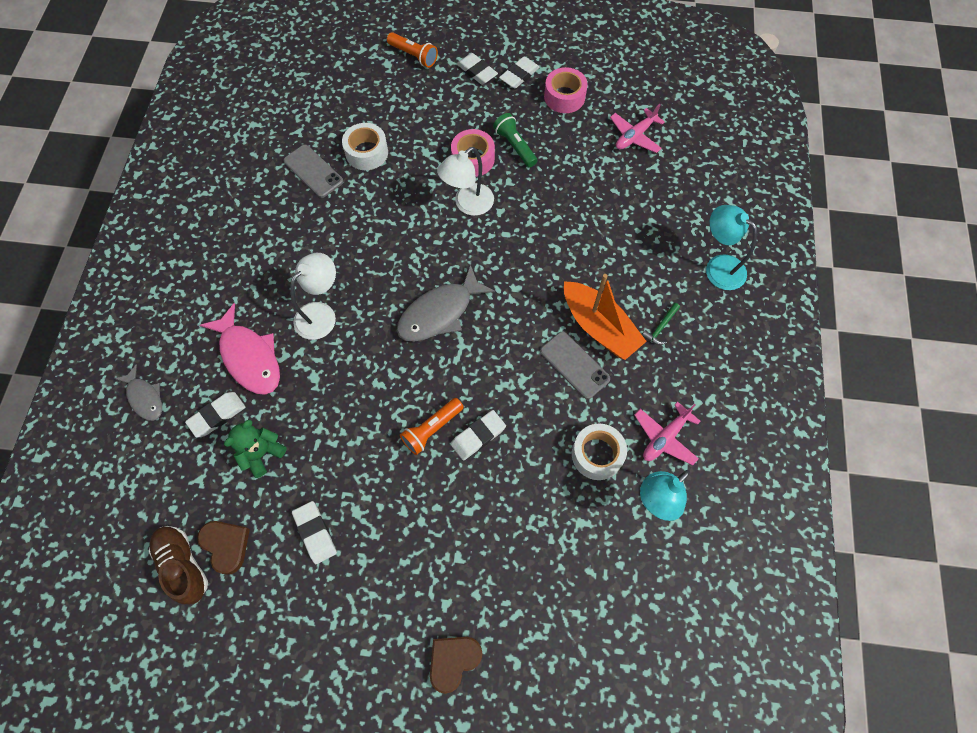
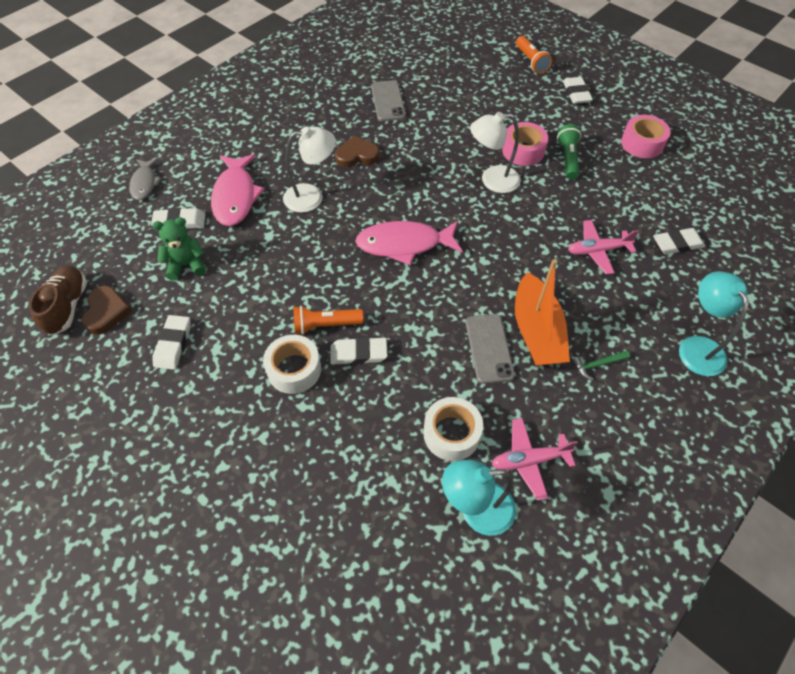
camera: 35 degrees right, 10 degrees down
(366, 152) = (439, 107): white tape -> white tape (294, 369)
(439, 313) = (404, 244): grey fish -> pink fish
(453, 661) = (189, 517): brown heart -> brown heart (357, 155)
(519, 75) = (612, 111): white eraser -> white eraser (677, 244)
(635, 136) = (688, 202): pink plane -> pink plane (597, 251)

